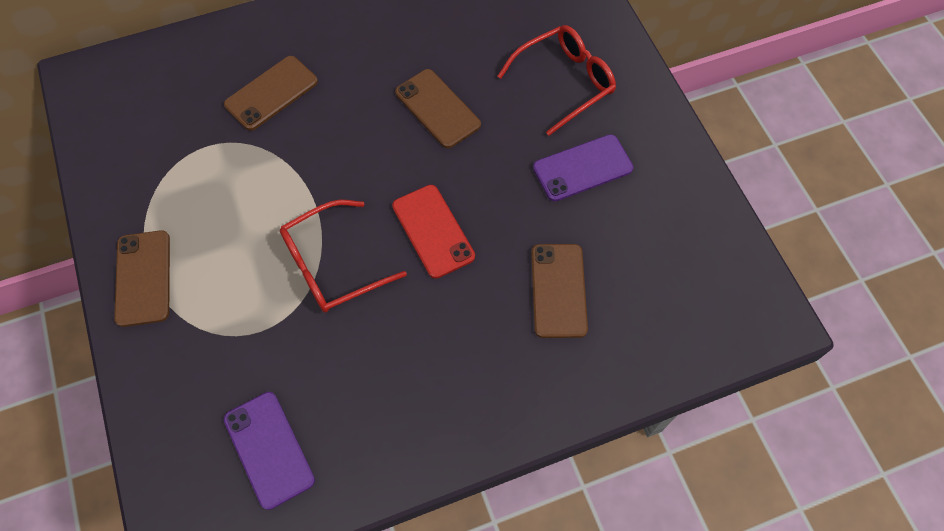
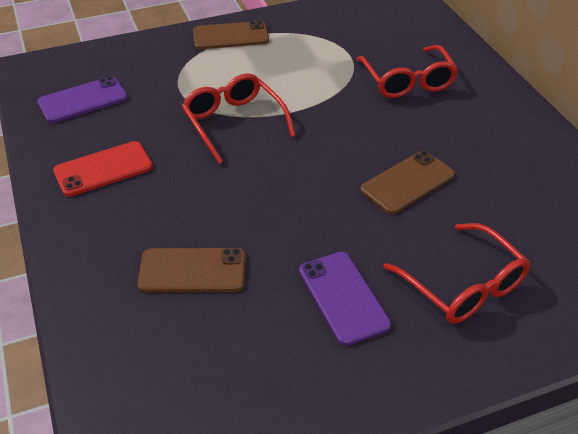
camera: 90 degrees right, 20 degrees down
(271, 93) = (407, 81): brown phone -> red glasses
(433, 231) = (265, 181): red phone -> red phone (103, 169)

